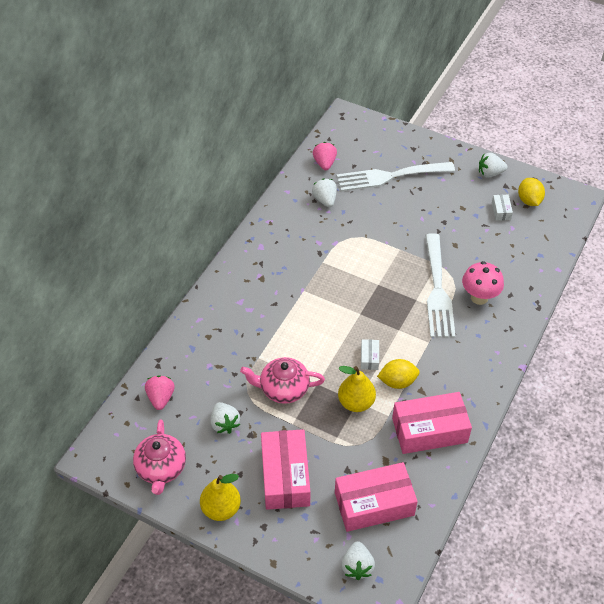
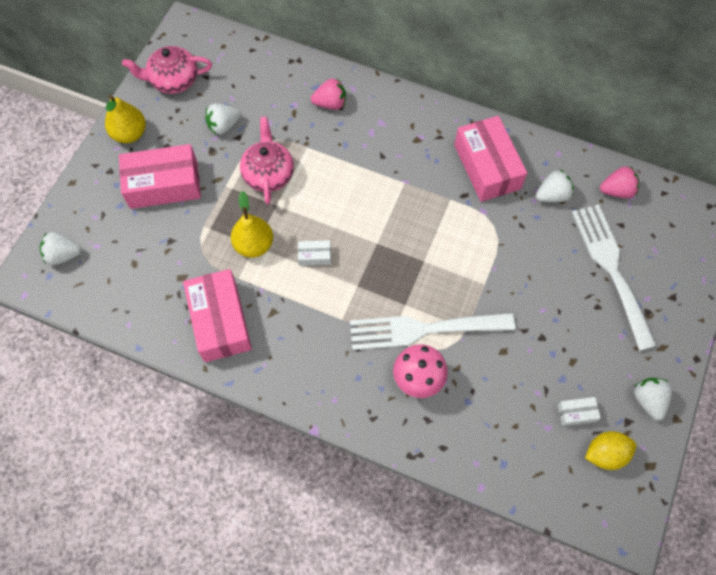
camera: 85 degrees right, 15 degrees up
(161, 398) = (252, 69): pink strawberry -> pink strawberry (330, 103)
(374, 503) = (131, 268): pink box -> pink box (487, 167)
(397, 382) = (283, 286): yellow lemon -> none

